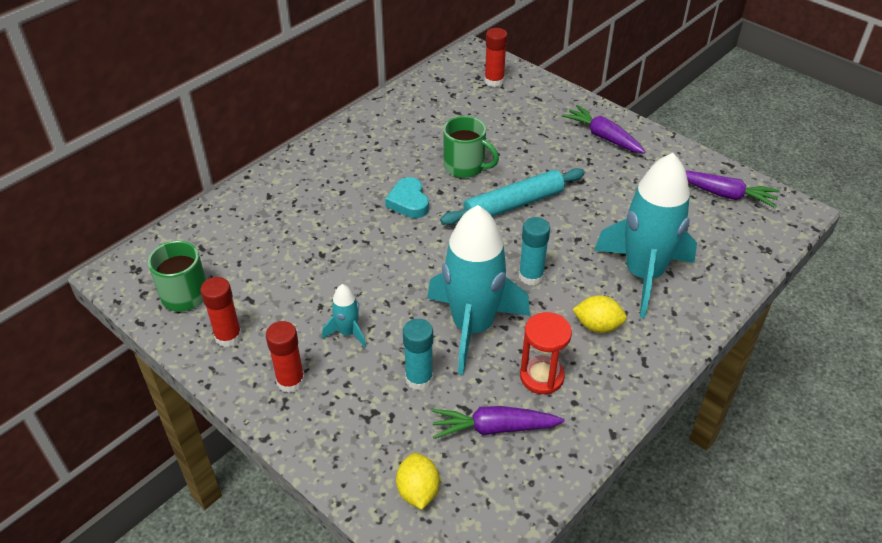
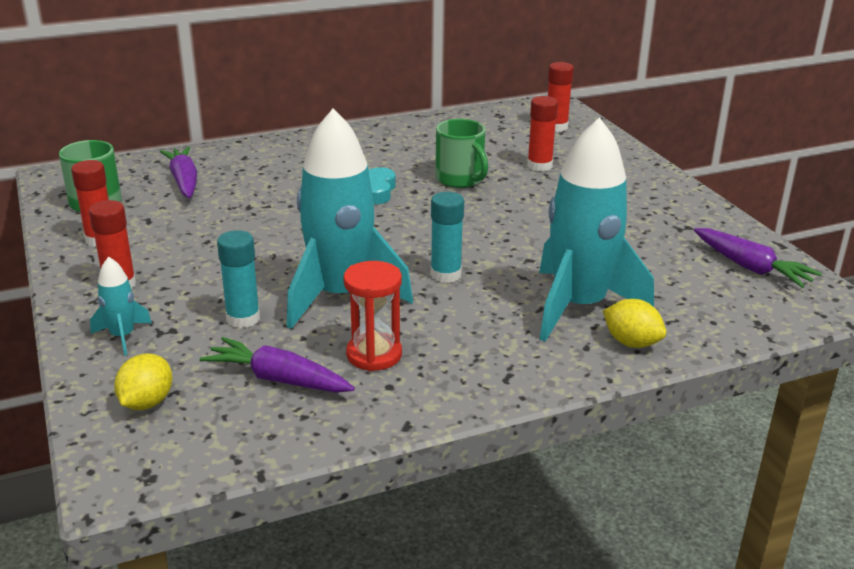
camera: 25 degrees right, 15 degrees down
(348, 332) = (211, 266): turquoise rocket -> turquoise rocket (122, 336)
(513, 131) = (539, 166): none -> red glue stick
(513, 204) = (483, 217): turquoise rolling pin -> none
(597, 326) = (481, 332): yellow lemon -> yellow lemon (631, 343)
(603, 137) = (640, 190): purple carrot -> purple carrot (184, 181)

